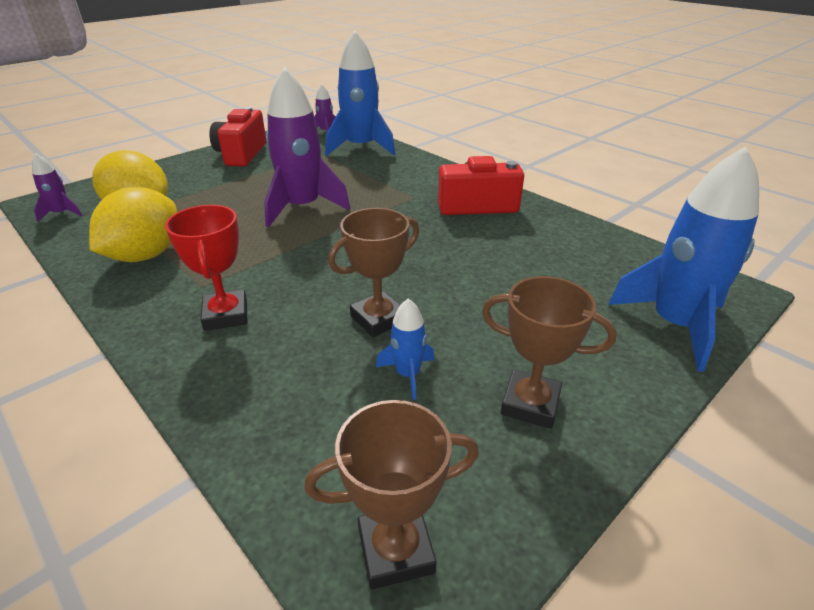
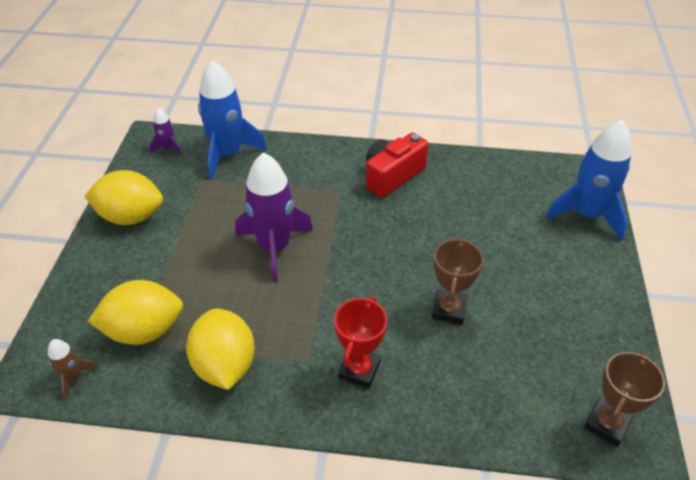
camera: 40 degrees left, 10 degrees up
(62, 213) = (74, 378): purple rocket -> brown rocket
(226, 315) = (359, 370): red trophy -> red trophy turned 75 degrees clockwise
(241, 154) = (131, 217): red camera -> yellow lemon
(408, 374) = (507, 335): blue rocket -> none
(530, 404) = (577, 311): brown trophy -> none

